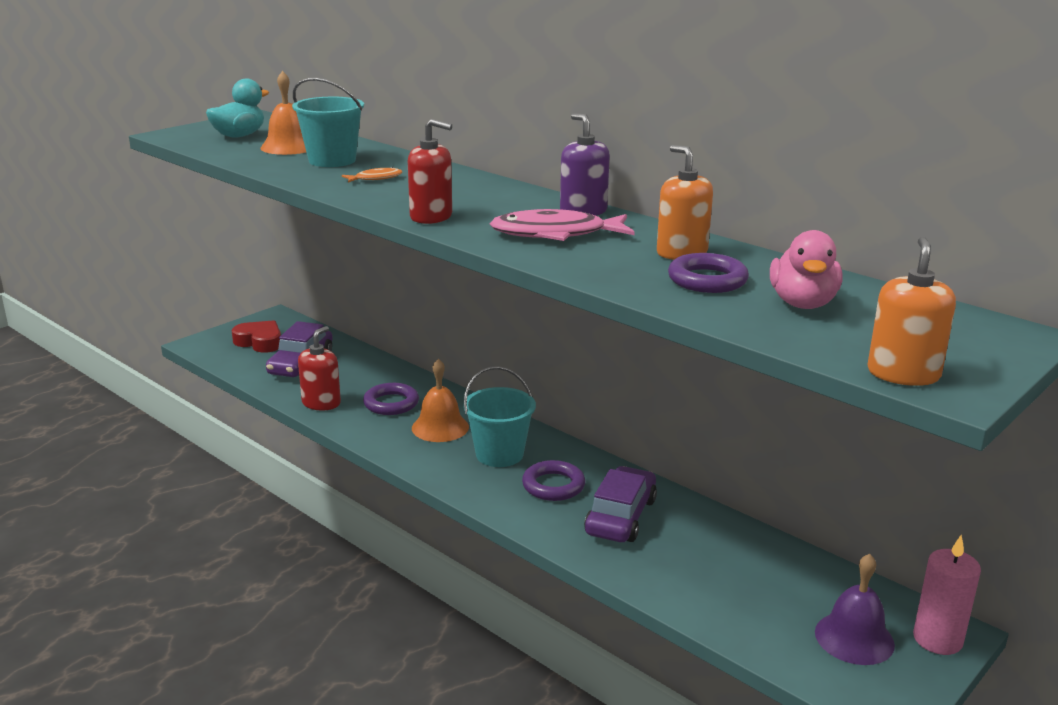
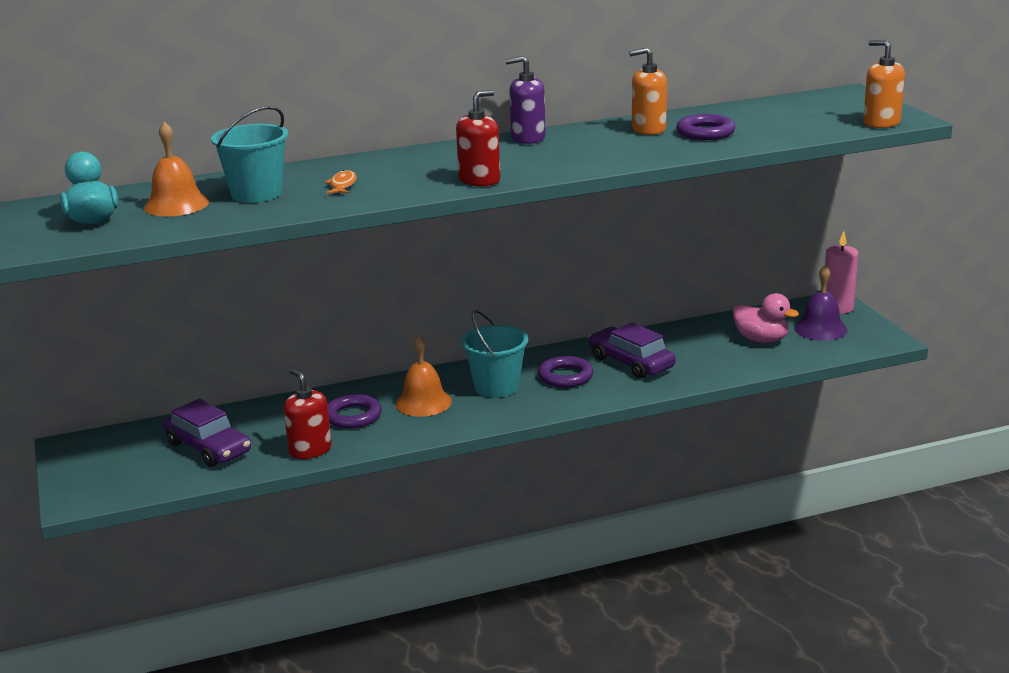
camera: 60 degrees left, 0 degrees up
(260, 342) = (123, 463): red heart -> none
(555, 234) = (569, 152): pink fish -> none
(802, 303) = (766, 121): pink duck -> pink duck (761, 340)

